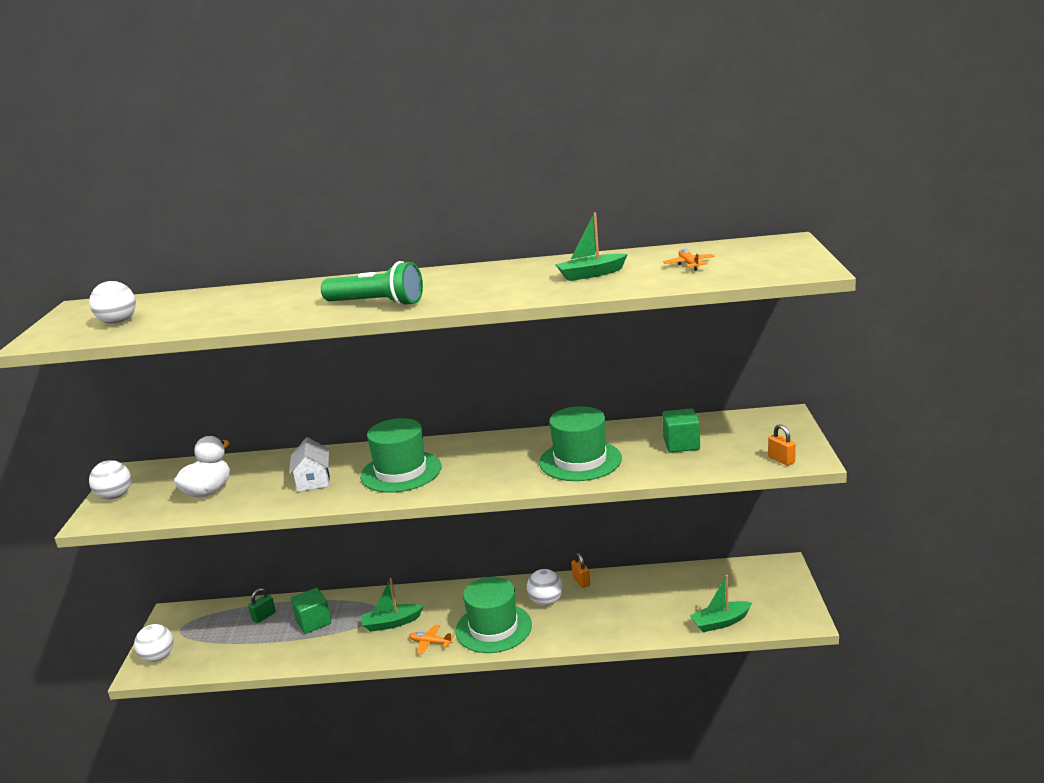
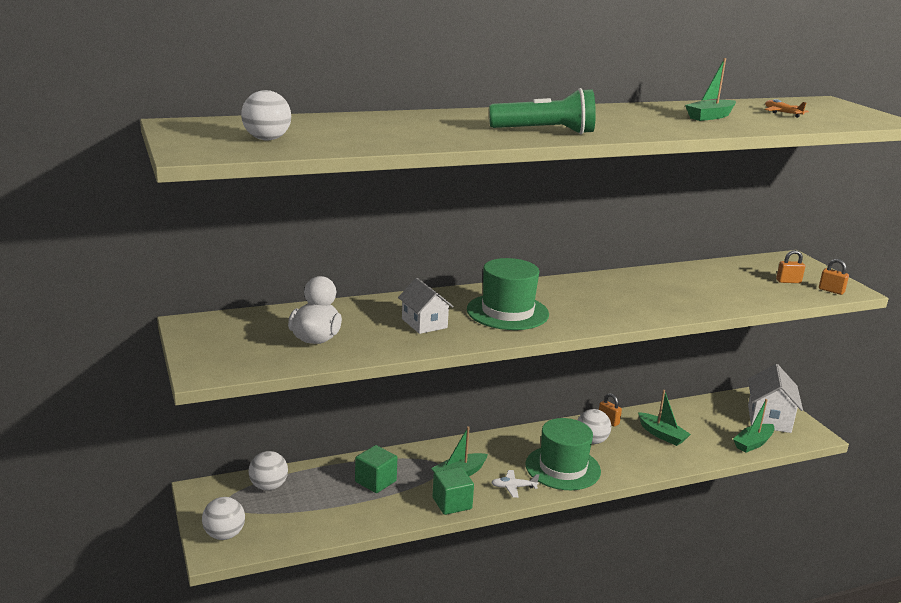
camera: 25 degrees left, 0 degrees up
(115, 496) = (204, 348): white ball -> white ball (268, 486)
(264, 616) = (315, 482): green padlock -> none
(430, 643) = (513, 487): orange plane -> white plane
(580, 460) = (667, 297): green hat -> none
(626, 602) = (662, 435): none -> green boat
(681, 444) = (737, 281): green cube -> green cube (452, 503)
(742, 446) = (788, 281): none -> orange padlock
(765, 594) = (769, 418): none -> white house

